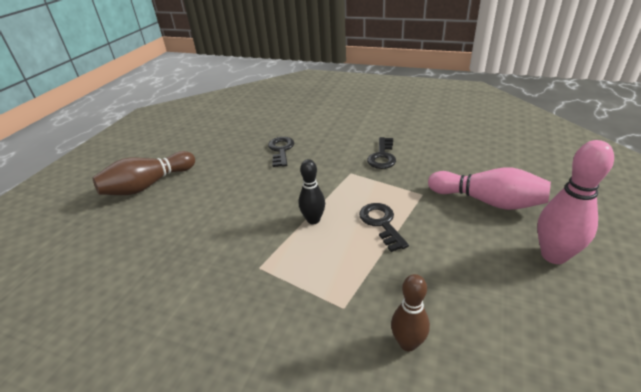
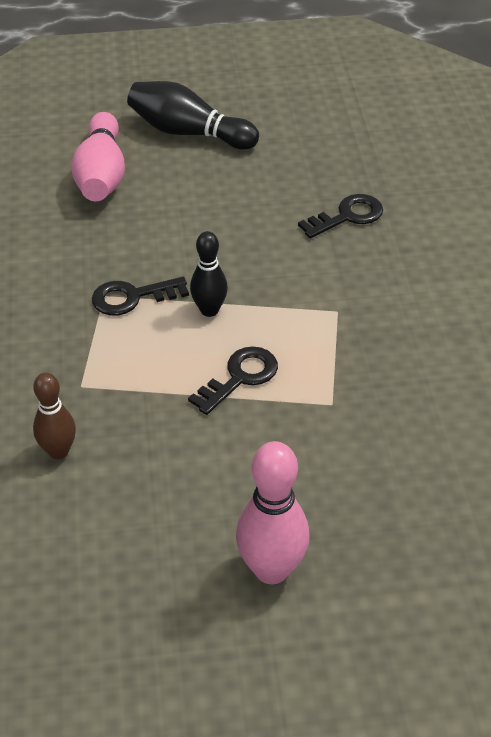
camera: 60 degrees right, 10 degrees up
(148, 185) = (189, 133): brown bowling pin -> black bowling pin
(382, 156) = (405, 333): black key -> black key (132, 297)
(487, 201) = (358, 481): pink bowling pin -> pink bowling pin (101, 175)

